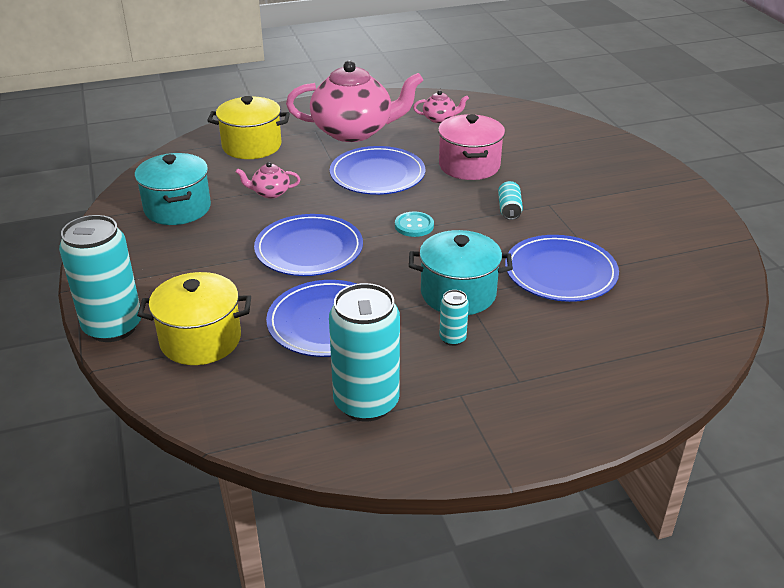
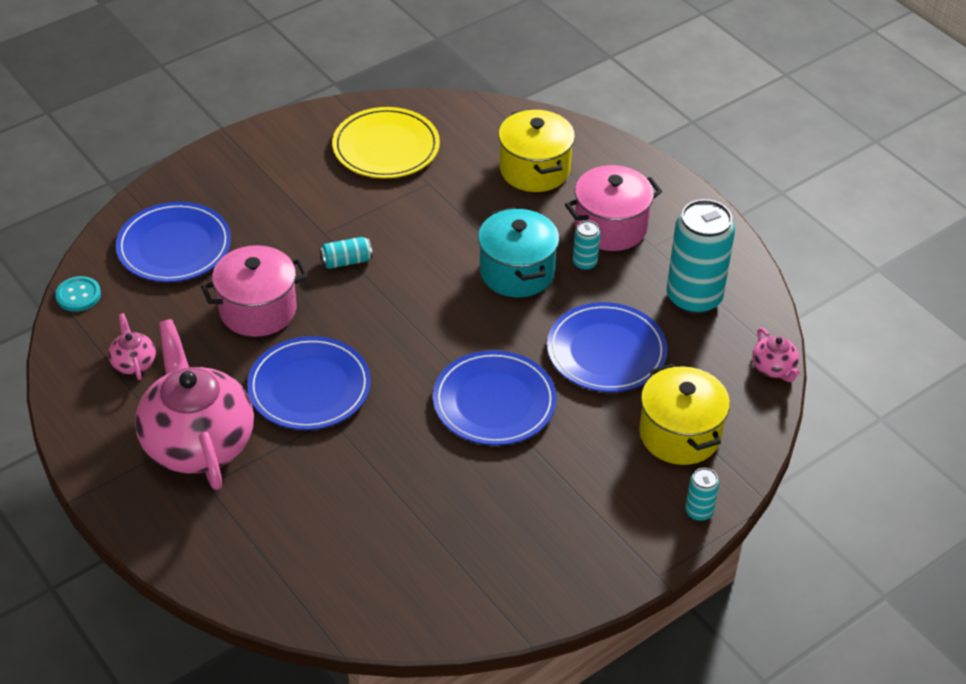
camera: 110 degrees left, 10 degrees up
(113, 327) = (699, 512): turquoise can -> turquoise can, size x0.45
(177, 208) = (463, 555): turquoise pot -> none
(252, 146) = (276, 540): yellow pot -> yellow pot (534, 170)
(270, 193) = (391, 476): pink teapot -> pink teapot (774, 368)
(414, 226) = (411, 329): turquoise button -> turquoise button (78, 295)
(501, 371) = (610, 227): none -> pink pot
(560, 272) = (449, 210): blue plate -> blue plate (174, 246)
(664, 253) = (386, 147): none -> yellow plate

